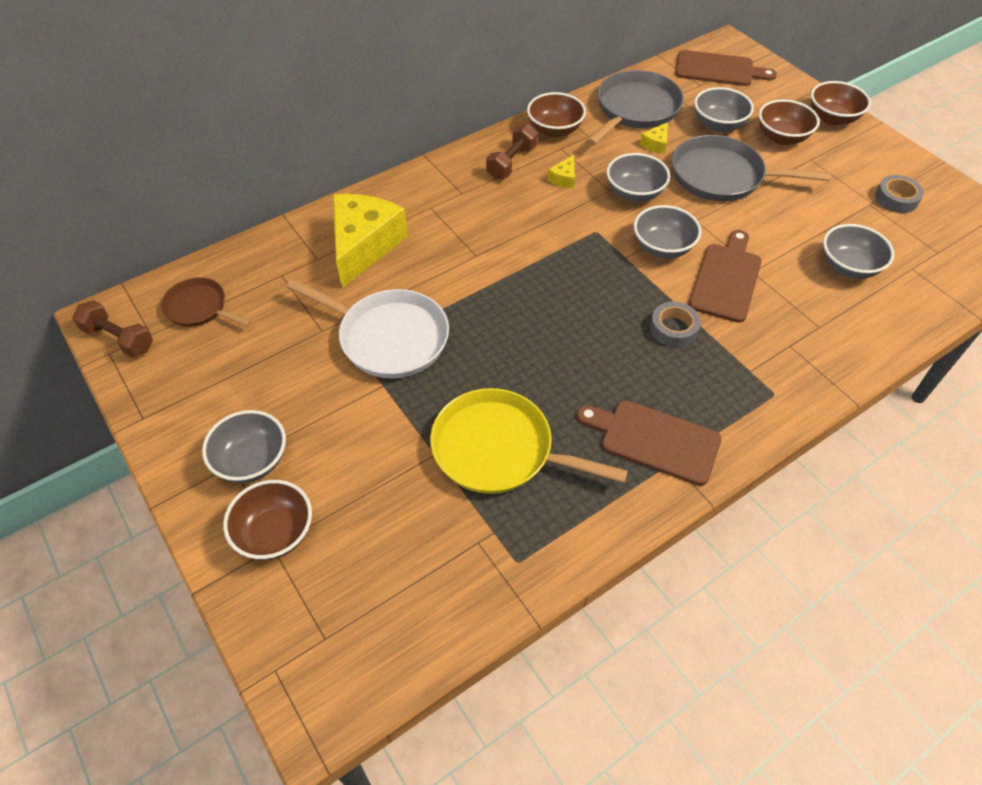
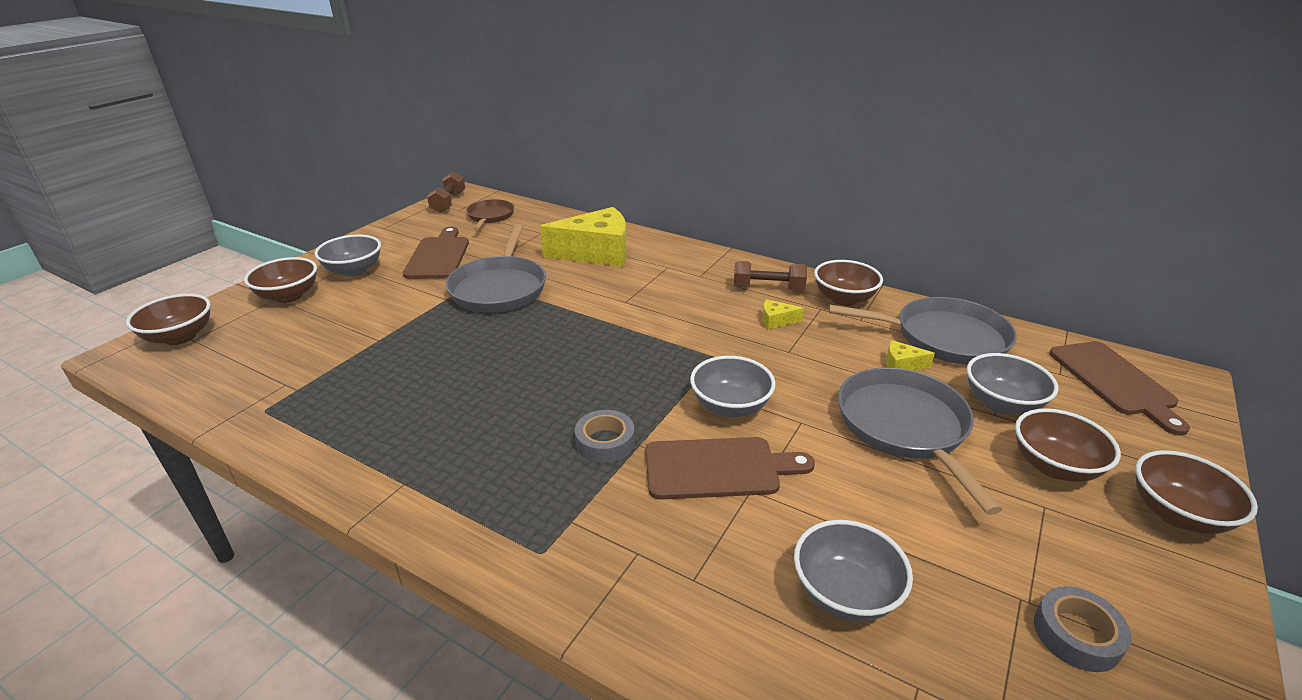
camera: 65 degrees right, 20 degrees down
(310, 653) = (180, 337): none -> brown bowl
(389, 337) = (499, 288): white pan -> grey pan
(498, 449) = (392, 369): yellow pan -> none
(634, 193) = (801, 368): grey bowl -> none
(654, 440) = (431, 463): brown cutting board -> brown cutting board (438, 256)

